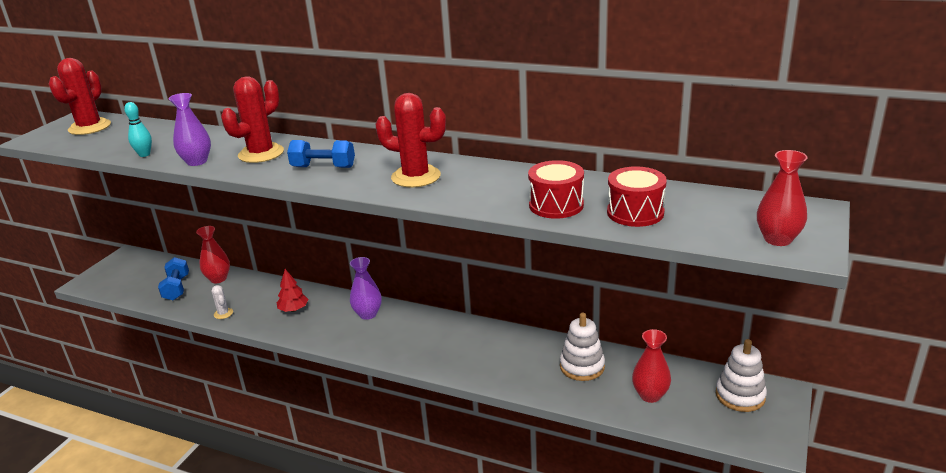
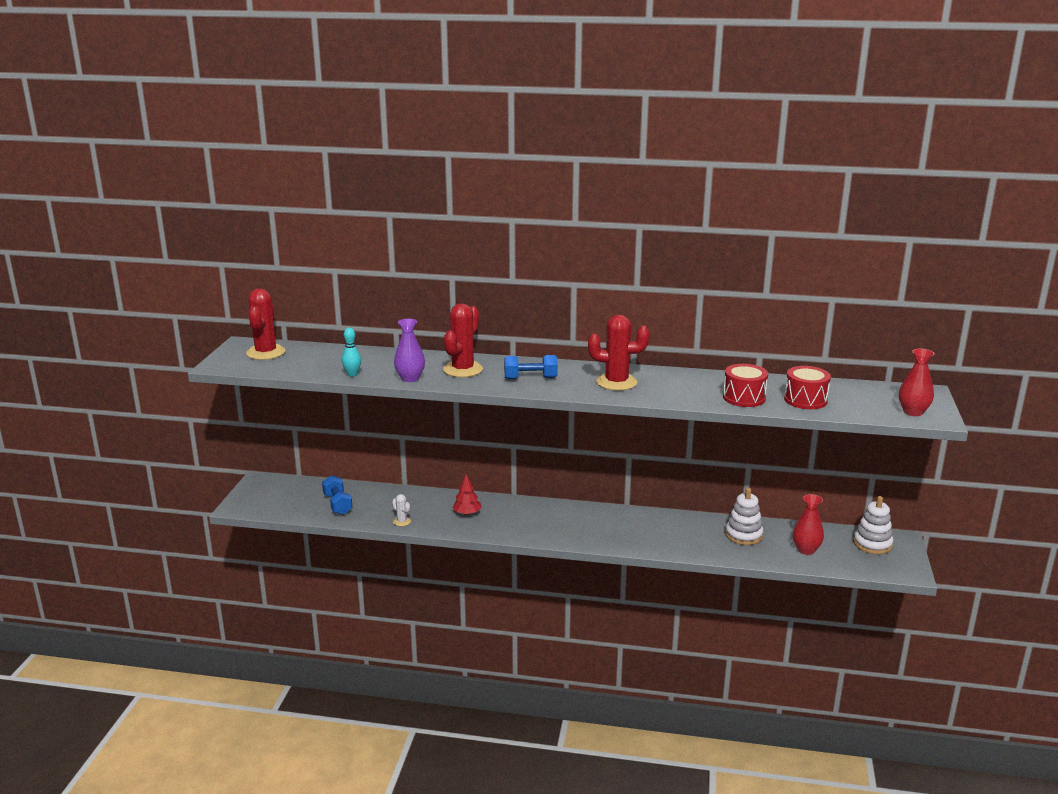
camera: 15 degrees left, 5 degrees down
(218, 279) = (373, 494): red vase -> none
(368, 314) = (538, 512): purple vase -> none

